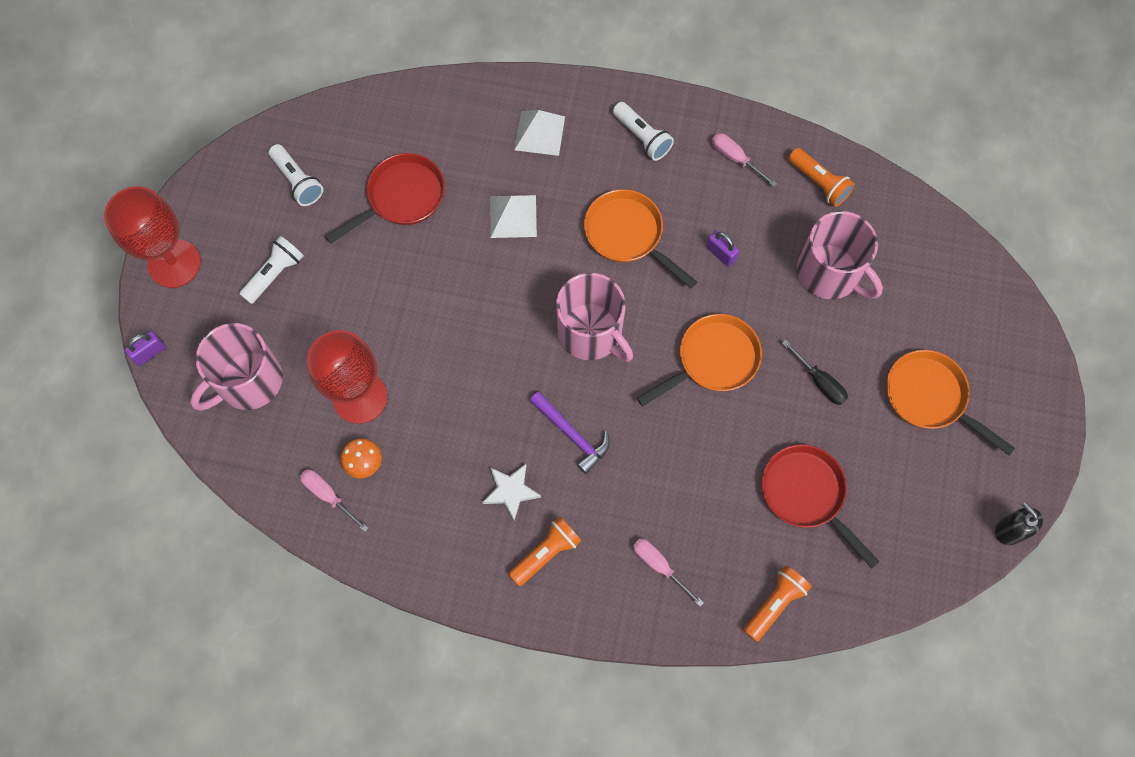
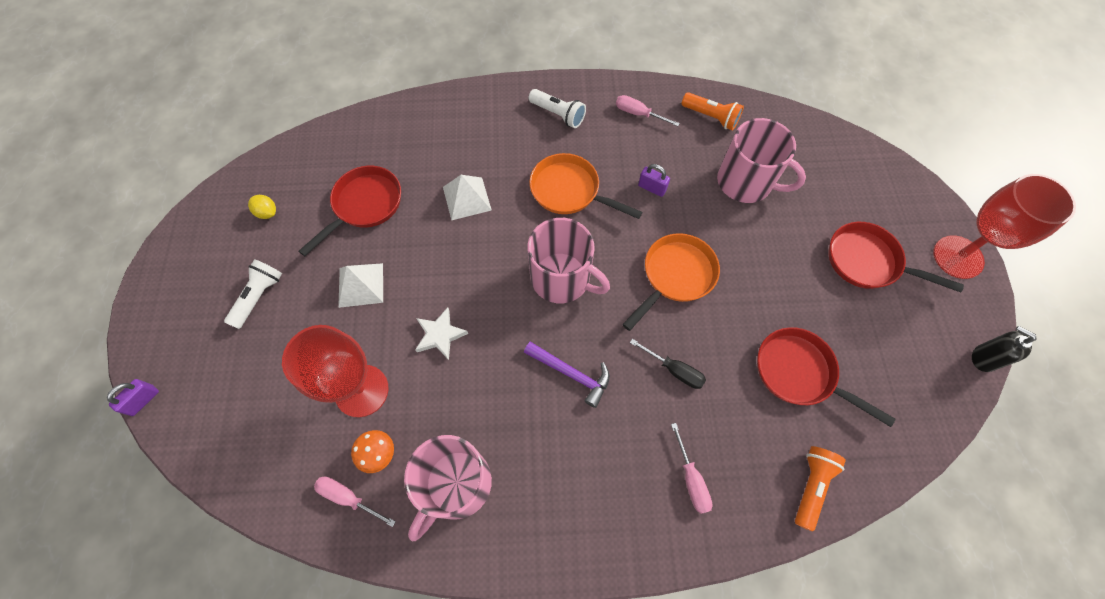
camera: 15 degrees left, 5 degrees down
(174, 263) = (159, 310): red goblet -> red goblet (958, 257)
(248, 381) = (248, 402): pink mug -> pink mug (456, 485)
(297, 181) = (267, 213): white flashlight -> yellow lemon
(511, 491) = (529, 443): white star -> white star (440, 335)
(539, 133) = (472, 129): white pyramid -> white pyramid (361, 285)
(546, 553) = (580, 496): orange flashlight -> none
(659, 566) = (691, 479): pink screwdriver -> pink screwdriver turned 135 degrees counterclockwise
(819, 382) = (772, 271): black screwdriver -> black screwdriver (674, 370)
(929, 397) = (867, 261): orange pan -> red pan

